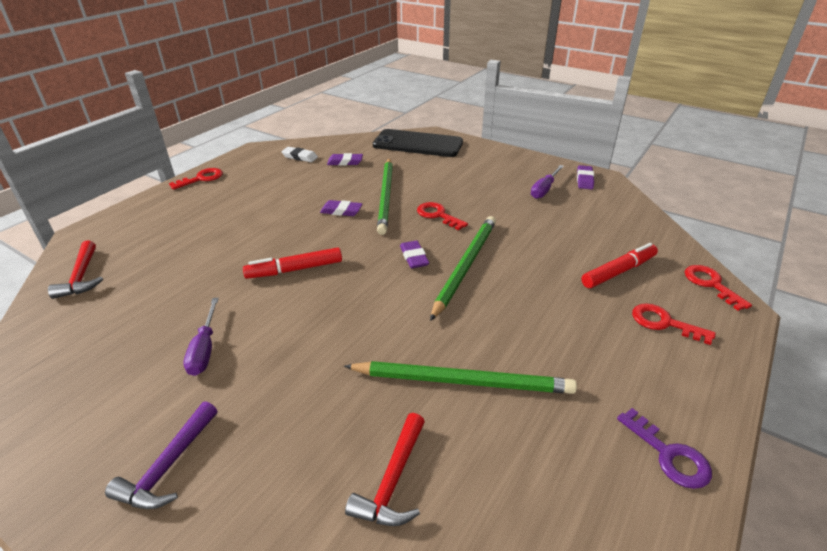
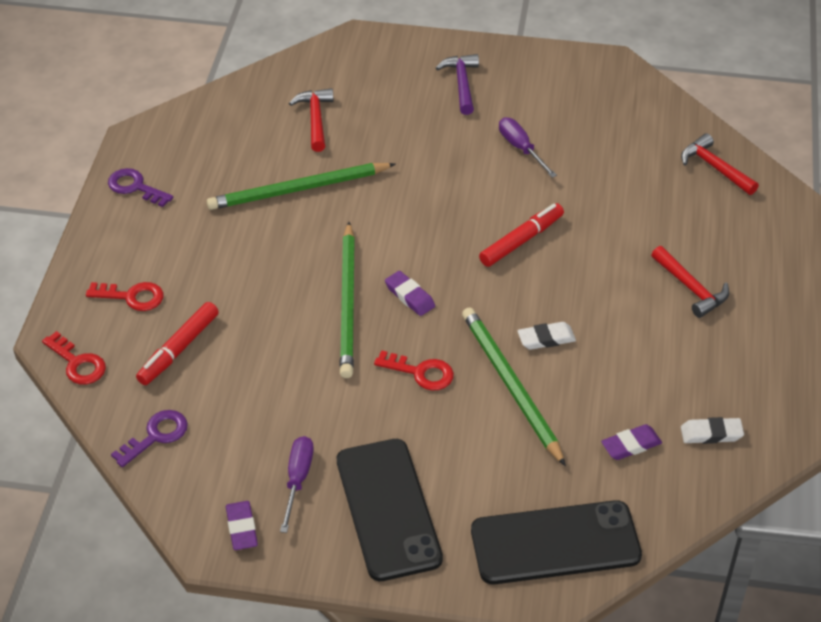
camera: 155 degrees right, 10 degrees up
(201, 178) = (790, 335): red key -> none
(220, 211) = (691, 288): none -> red hammer
(341, 211) = (546, 338): purple eraser -> white eraser
(496, 169) = (388, 509): none -> black phone
(638, 227) = (156, 436): none -> purple key

